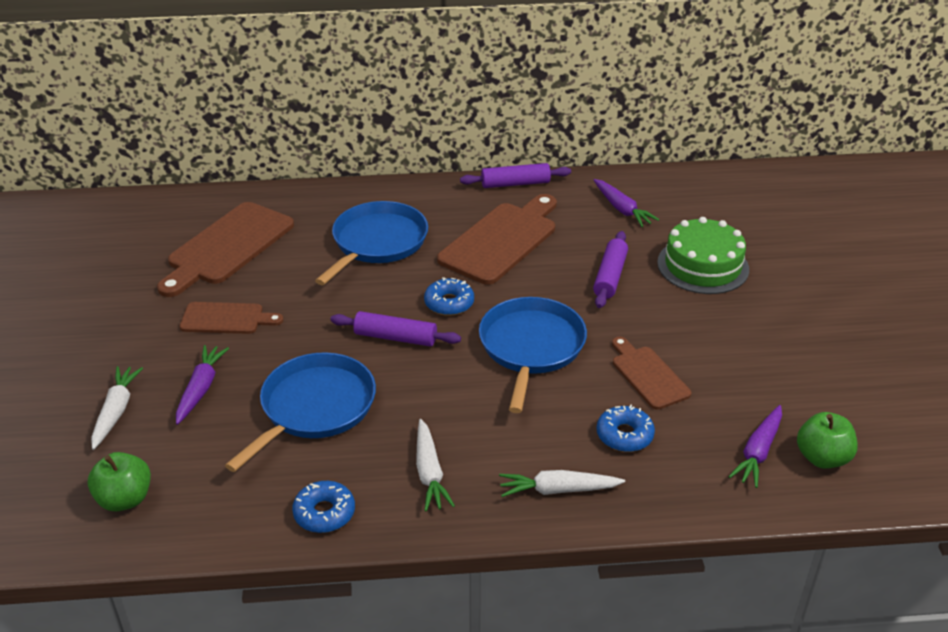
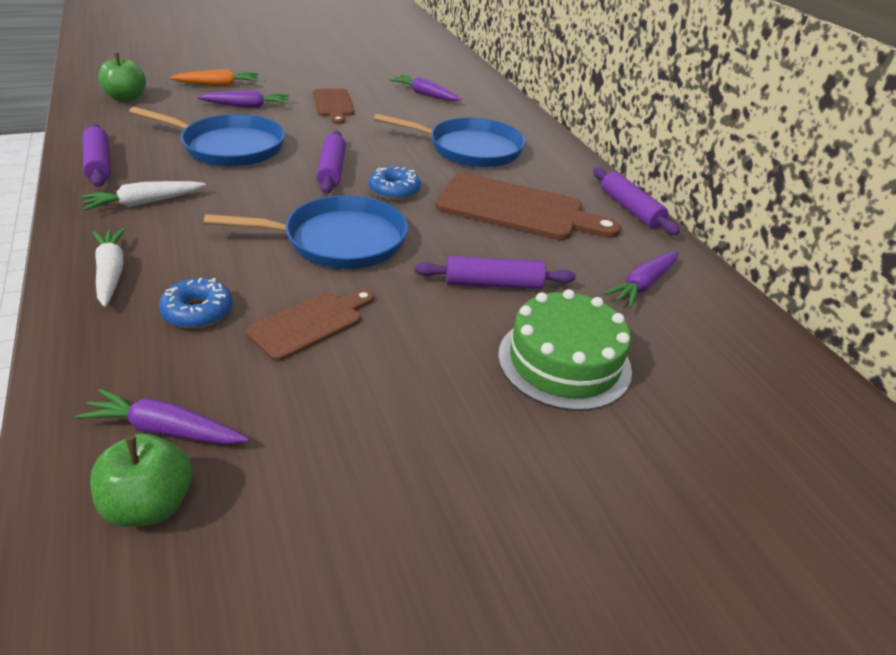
camera: 70 degrees right, 0 degrees up
(116, 411) = (218, 85): white carrot -> orange carrot
(227, 247) = (425, 95): brown cutting board -> purple carrot
(324, 513) = (99, 164): blue donut -> purple rolling pin

